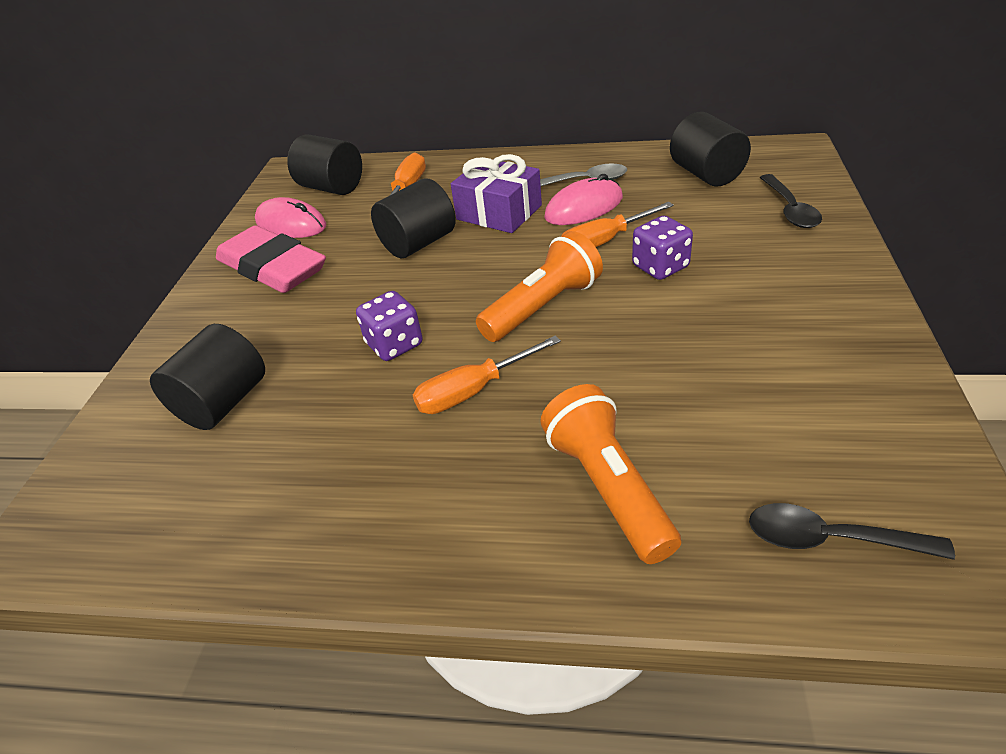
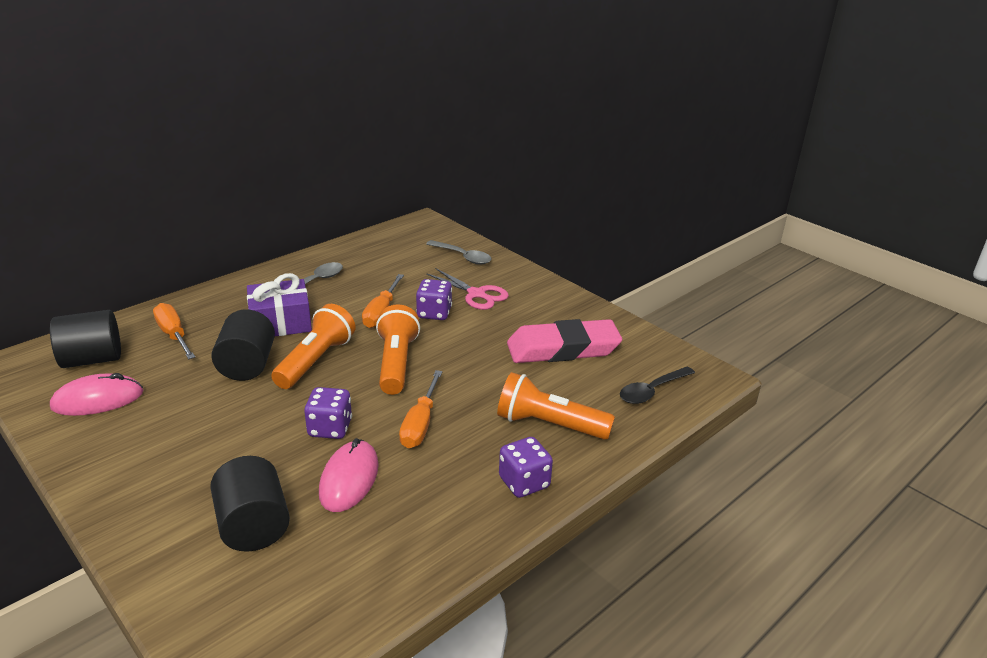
camera: 55 degrees left, 10 degrees down
(272, 268) = (138, 434): pink eraser -> pink eraser (563, 349)
(475, 266) = (315, 361): none -> orange flashlight
(477, 541) = (524, 482): none -> purple dice
(584, 208) = (339, 298): pink mouse -> pink mouse (349, 479)
(706, 174) = (390, 252): black cylinder -> none
(744, 264) = (477, 294): none -> pink scissors
(790, 209) = (463, 257): black spoon -> grey spoon

